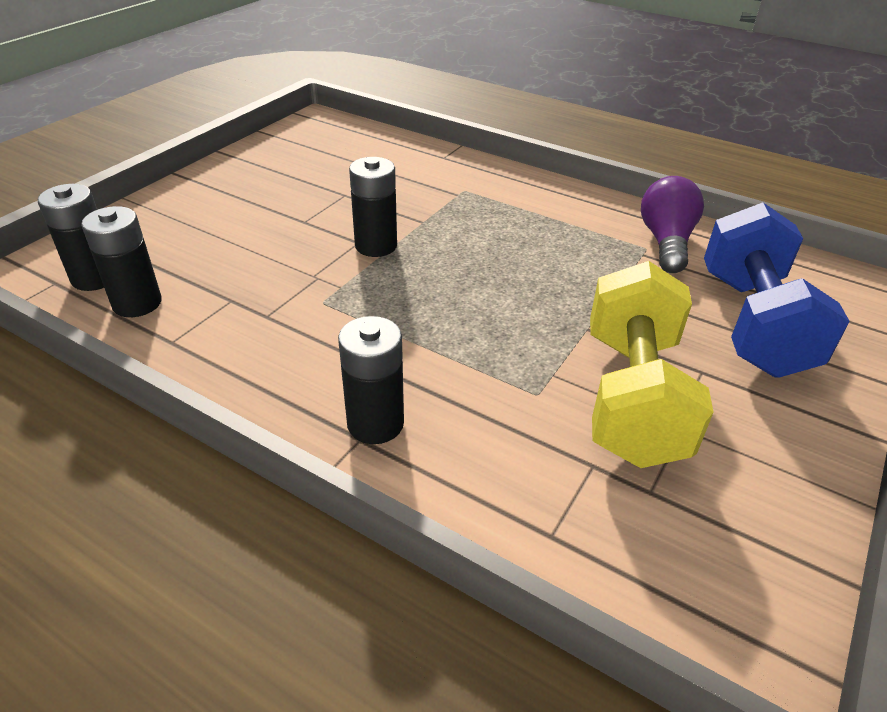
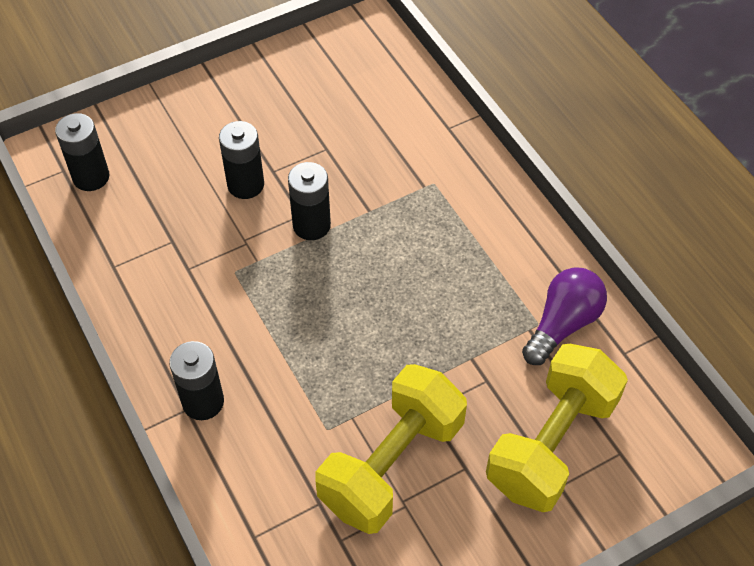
camera: 30 degrees right, 15 degrees up
(137, 303) = (107, 217): black battery -> black battery (245, 185)
(753, 323) = (551, 444): blue dumbbell -> yellow dumbbell

